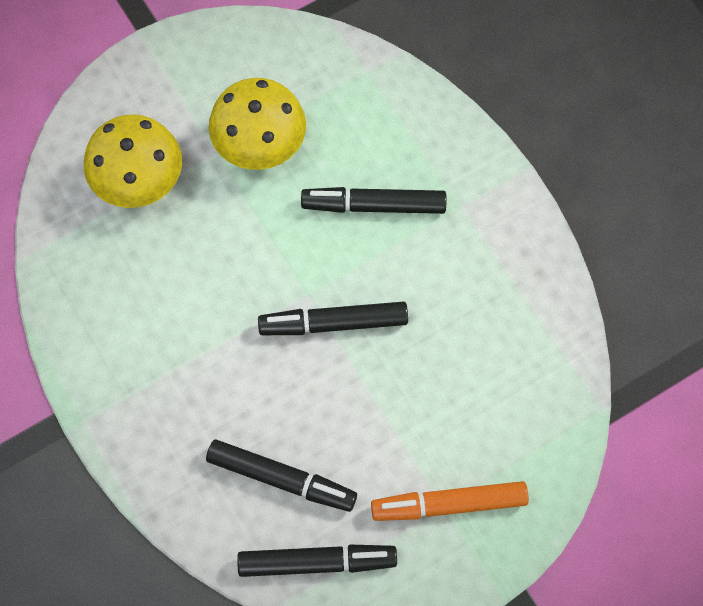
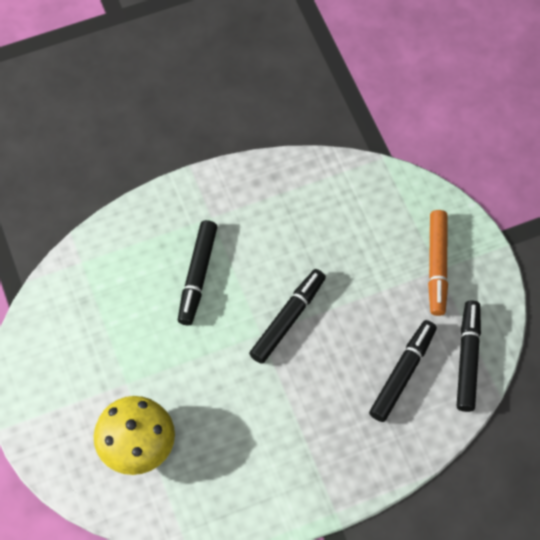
camera: 80 degrees left, 5 degrees down
(259, 144) = (126, 349): yellow mushroom -> none
(333, 323) = (288, 319): black marker -> black marker turned 150 degrees counterclockwise

